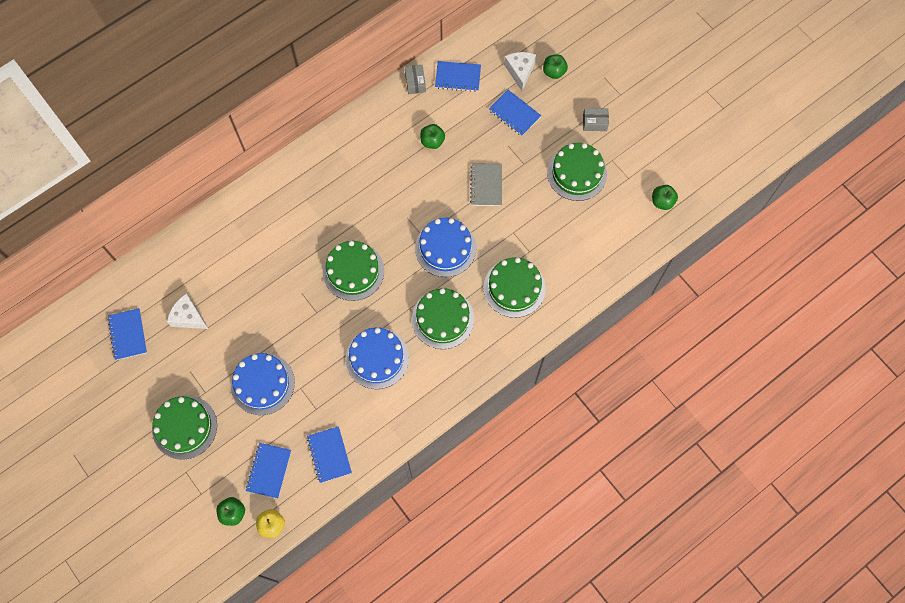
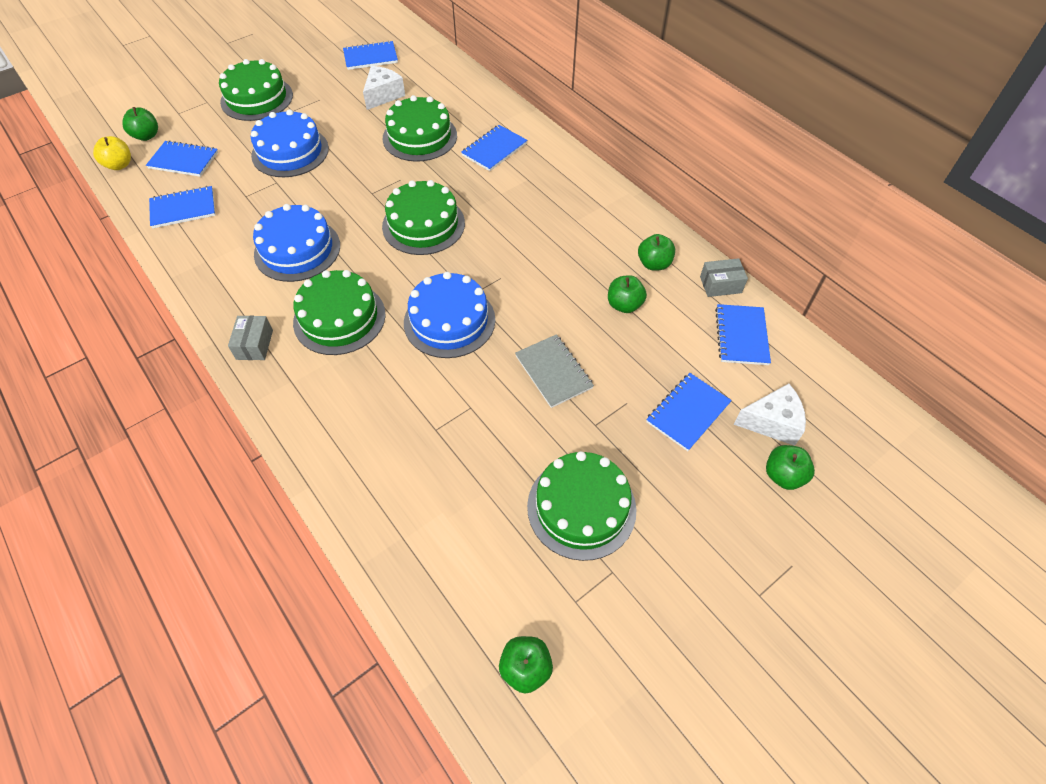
camera: 90 degrees right, 15 degrees down
(269, 224) = (494, 149): none -> blue notebook
(396, 120) = (654, 264): none -> green apple
(486, 185) = (553, 372): grey notebook -> grey notebook turned 60 degrees clockwise
(514, 288) = (374, 407): green cake -> green cake (420, 137)
(594, 123) = (688, 543): grey box -> grey box (254, 344)

